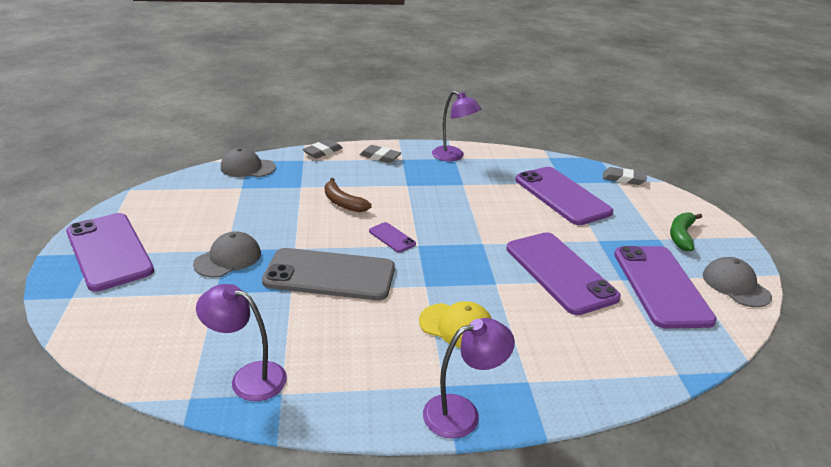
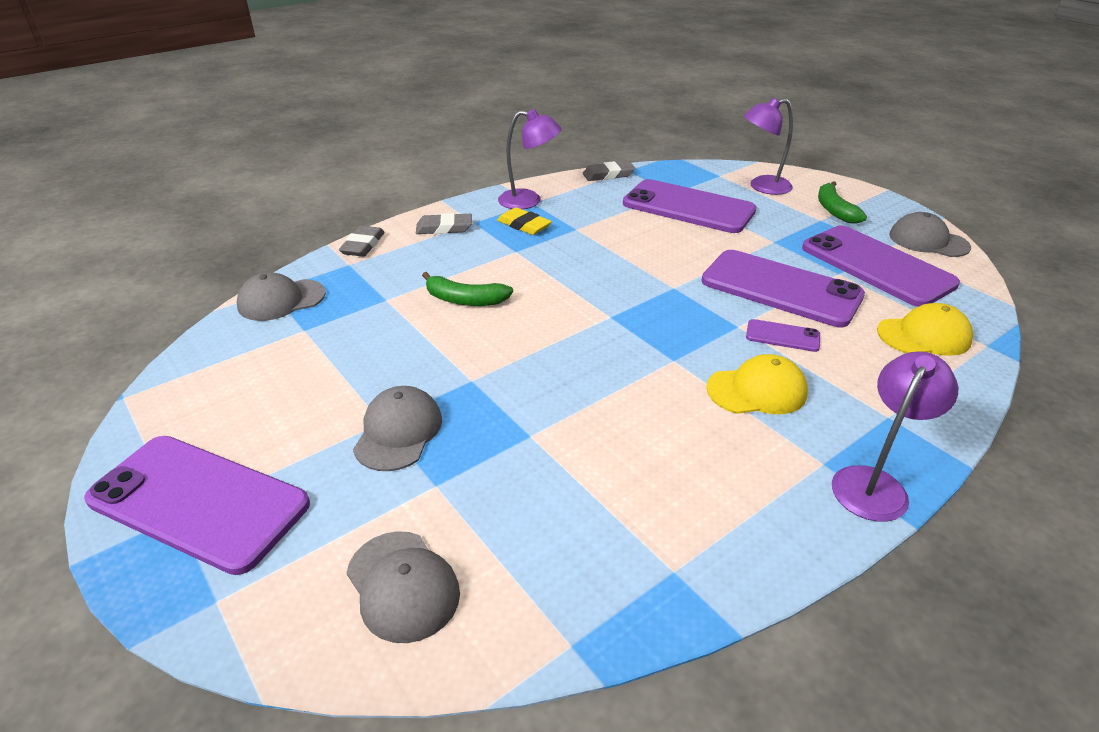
camera: 30 degrees left, 5 degrees up
(149, 331) = (402, 585): none -> grey cap
(248, 377) = (612, 574): purple lamp -> purple lamp (762, 187)
(330, 275) = (554, 395): grey phone -> none
(343, 203) = (465, 300): brown banana -> green banana
(392, 237) = (572, 319): purple phone -> purple phone (782, 336)
(431, 171) = (524, 225): none -> yellow eraser
(623, 179) = (722, 170): grey eraser -> grey eraser (608, 175)
(632, 346) = (924, 336): none -> yellow cap

